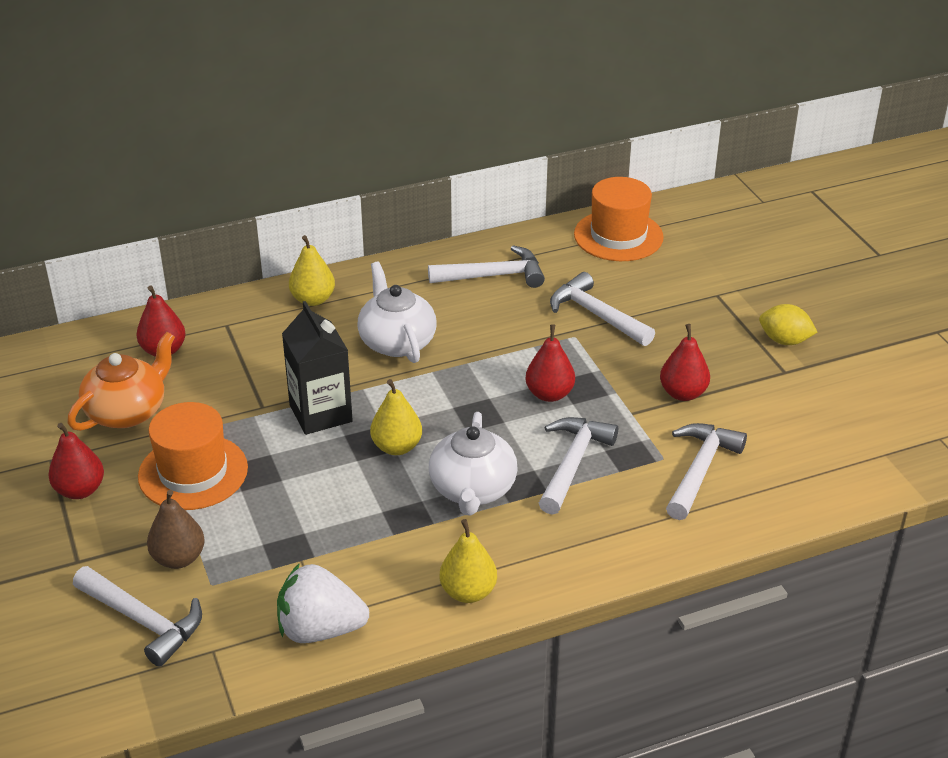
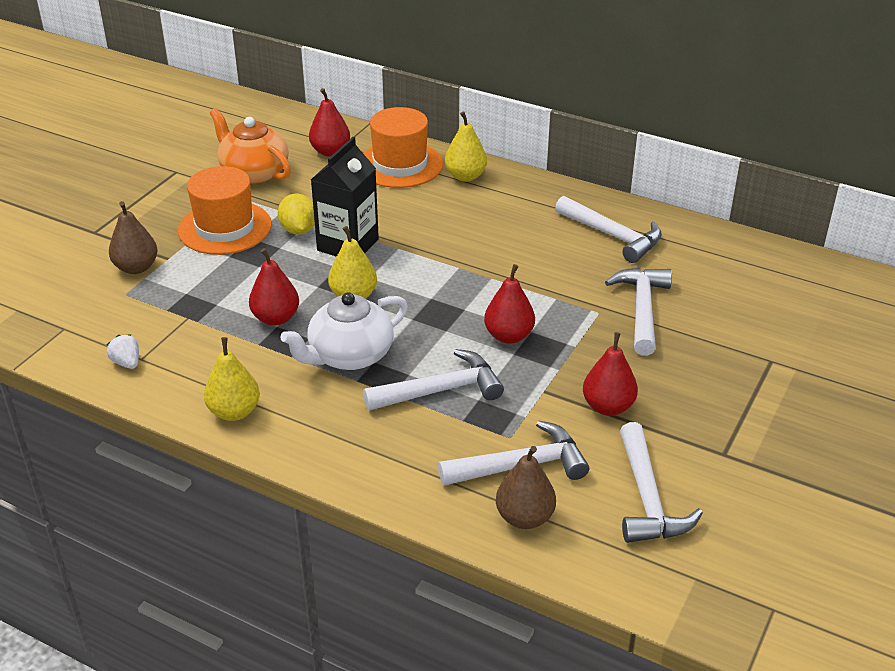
camera: 50 degrees right, 0 degrees up
(80, 490) = (159, 197): red pear -> red pear (276, 318)
(127, 411) = (253, 172): orange teapot -> orange teapot turned 135 degrees counterclockwise
(143, 621) = (64, 286): white hammer -> white hammer (647, 498)
(320, 629) = (127, 363): white strawberry -> white strawberry, size x0.47
(396, 342) = (470, 234): white teapot -> none
(618, 236) = (763, 268): orange hat -> orange hat (400, 165)
(754, 498) = (524, 517): none -> brown pear
(784, 340) = (768, 432): yellow lemon -> yellow lemon (298, 230)

